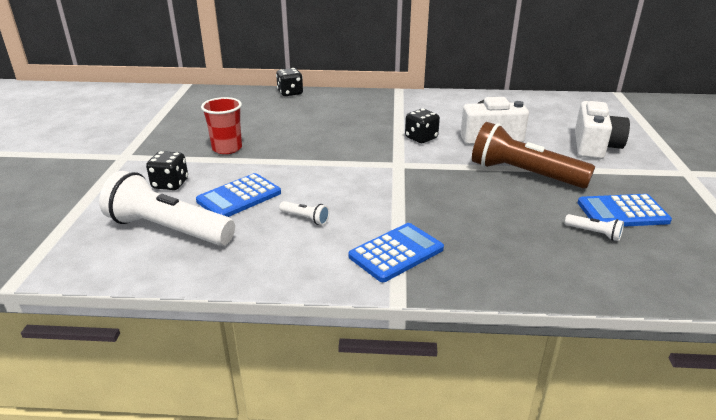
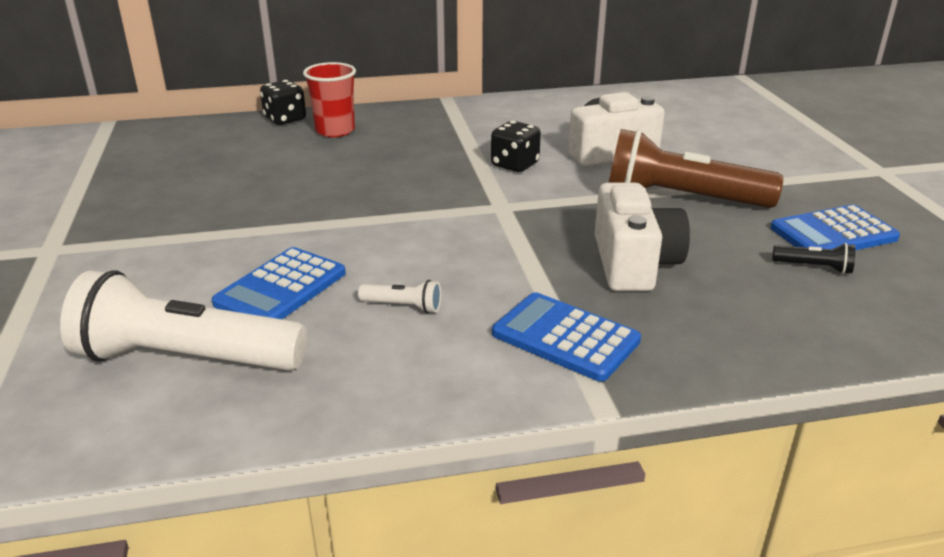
camera: 15 degrees left, 0 degrees up
(170, 184) = (154, 284): black dice -> none
(227, 148) = (224, 215): red cup -> red cup (335, 131)
(396, 253) = (565, 337): blue calculator -> blue calculator turned 90 degrees counterclockwise
(594, 233) = (814, 267): white flashlight -> black flashlight
(595, 146) = (751, 149): white camera -> white camera (634, 263)

